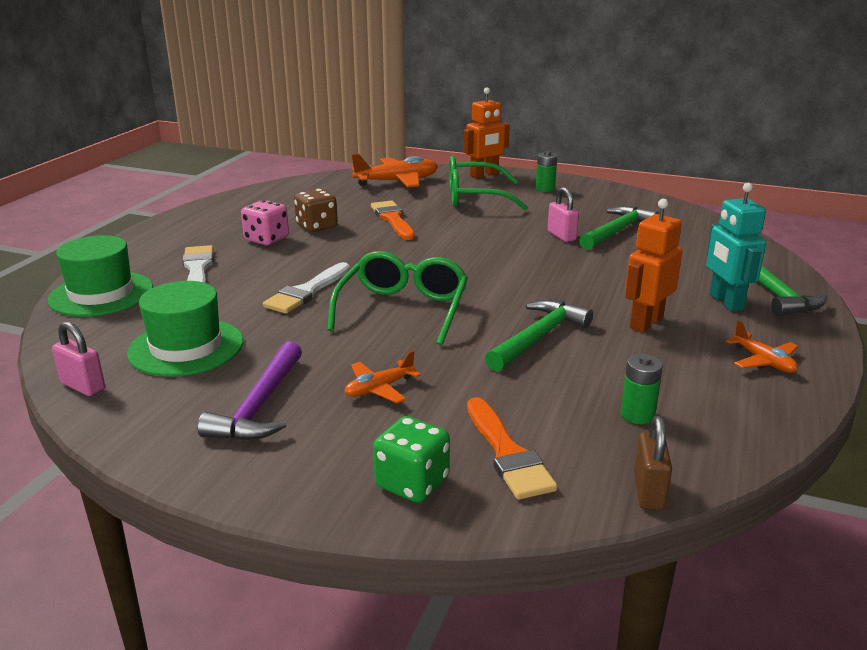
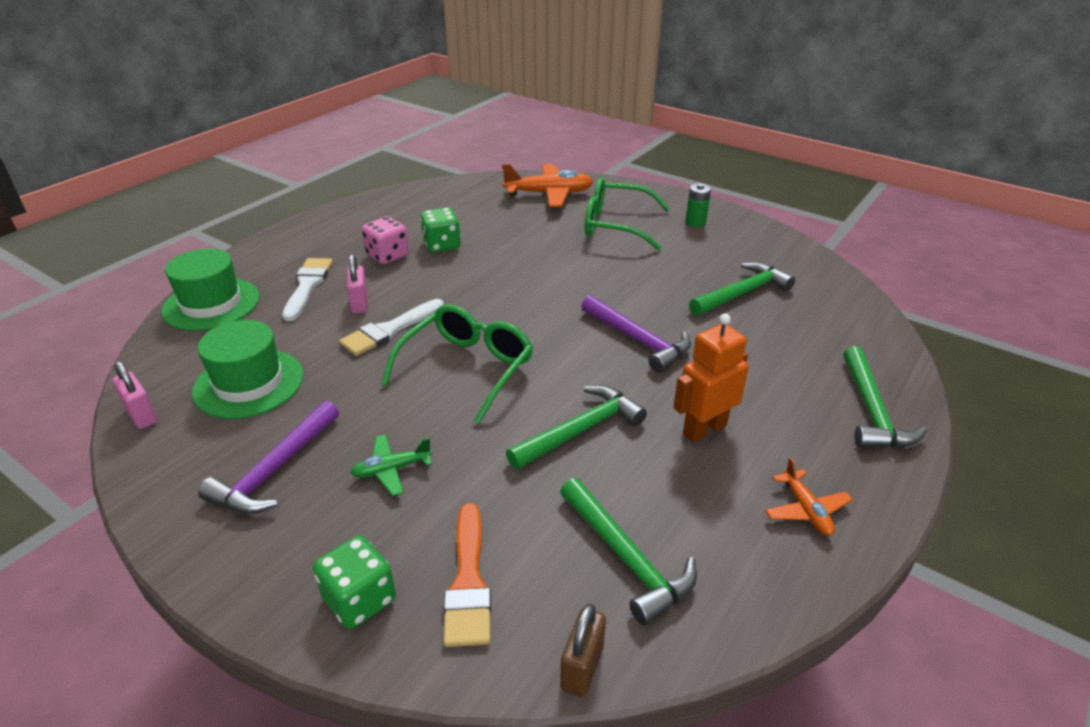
camera: 15 degrees right, 10 degrees up
(317, 226) = (442, 245): brown dice -> green dice
(379, 389) = (392, 469): orange plane -> green plane
(393, 219) = (519, 245): orange brush -> none
(484, 175) = (642, 195): orange robot -> none
(548, 272) = (638, 340): none -> purple hammer
(561, 236) = (678, 292): pink padlock -> pink padlock (360, 304)
(637, 415) = (626, 558): green battery -> green hammer
(725, 302) = (808, 415): turquoise robot -> none

